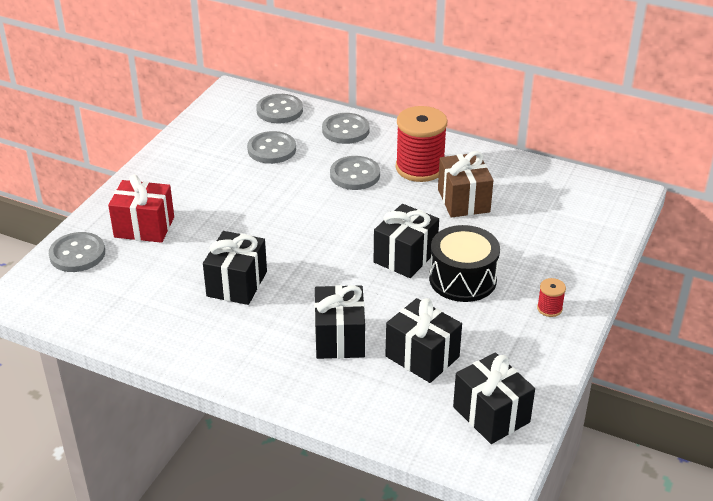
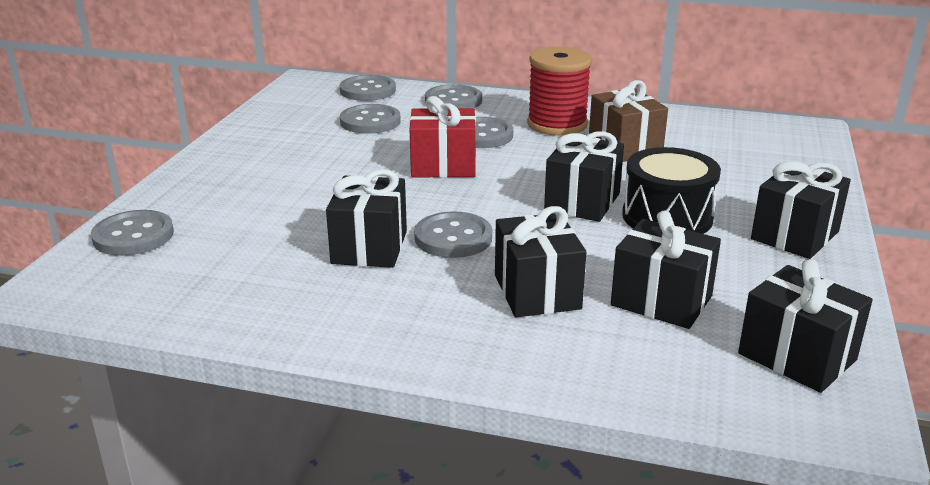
camera: 10 degrees left, 10 degrees down
(144, 227) = (224, 202): red gift -> red gift (443, 166)
(298, 282) = (453, 238): none -> grey button
(549, 308) = (795, 235): red spool -> black gift

